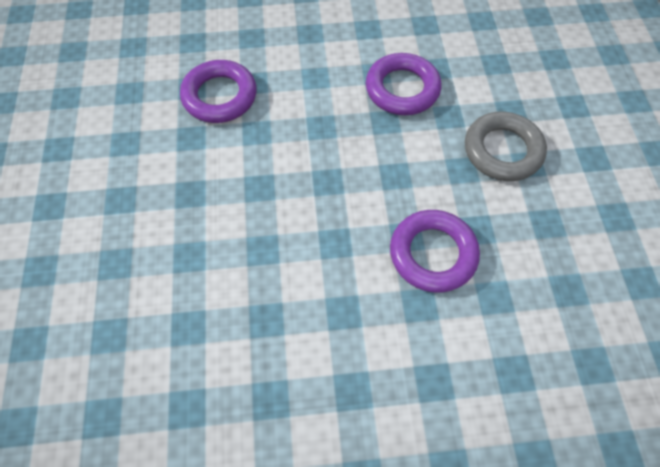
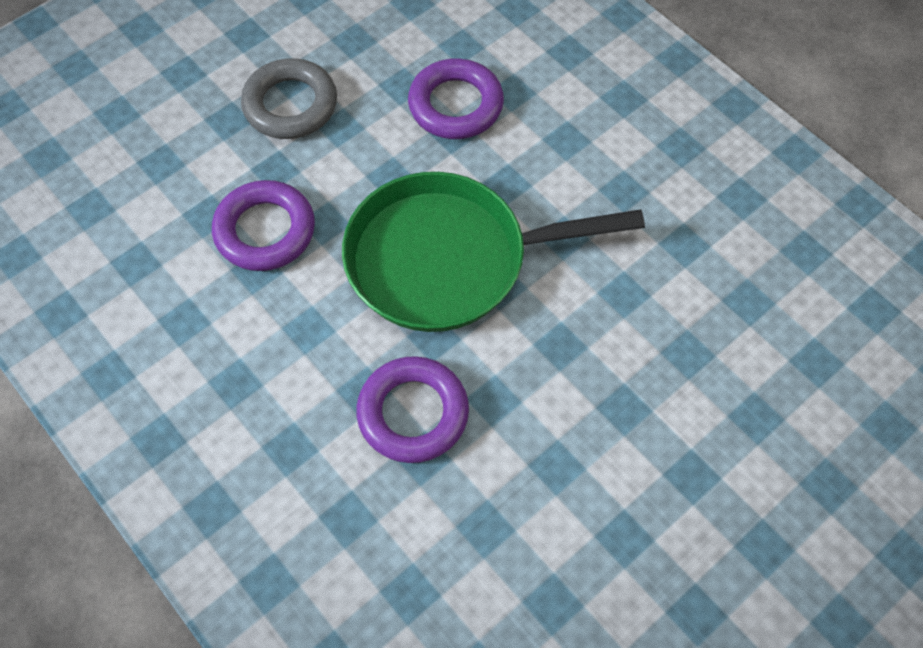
camera: 125 degrees left, 0 degrees up
(302, 170) = (448, 259): none -> green pan

